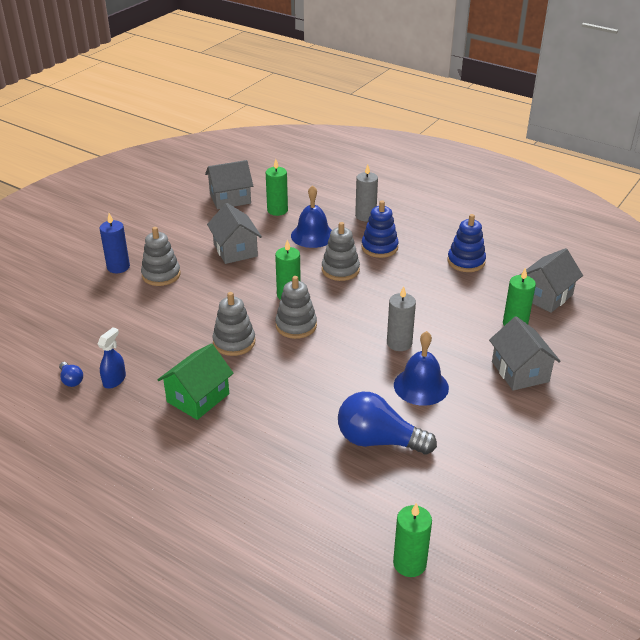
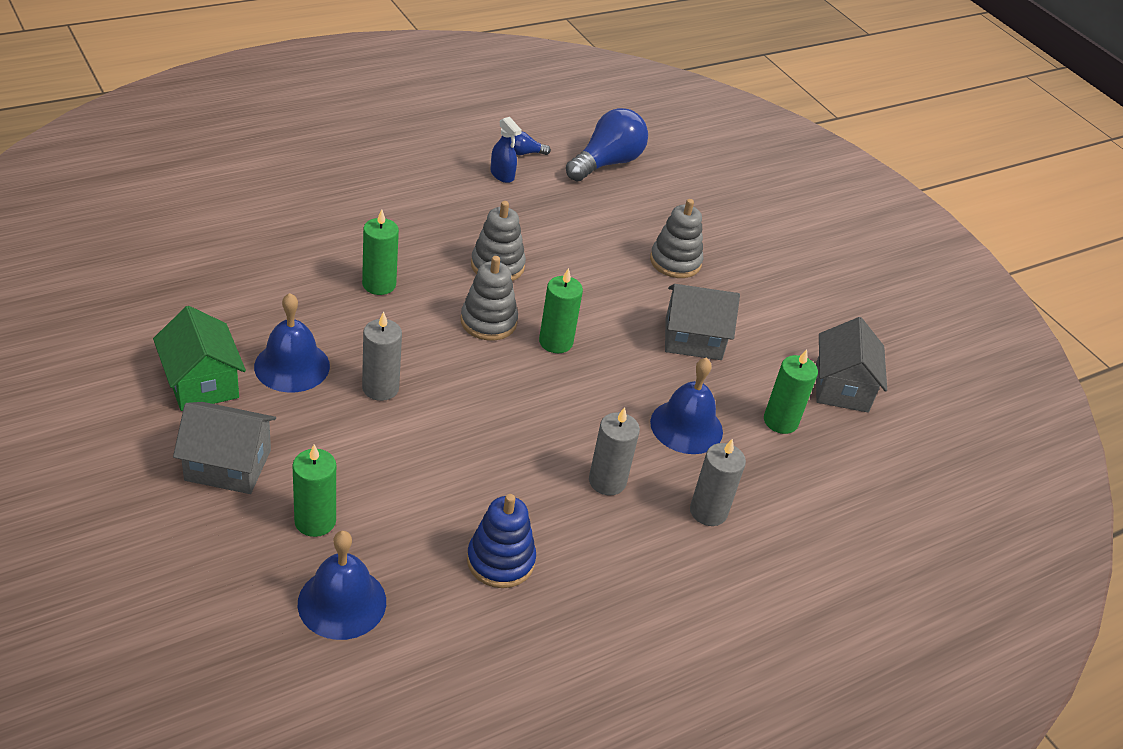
camera: 110 degrees right, 5 degrees up
(118, 267) = (714, 237): blue candle -> none
(198, 398) = (428, 211): green house -> green house (202, 383)
(340, 270) = (578, 413): grey stacking toy -> none
(378, 441) = (248, 294): blue light bulb -> blue light bulb (607, 163)
(379, 247) = (607, 481): blue stacking toy -> grey candle
(409, 563) = (94, 242): green candle -> green candle (379, 284)
(546, 296) = (342, 602): grey house -> blue bell

